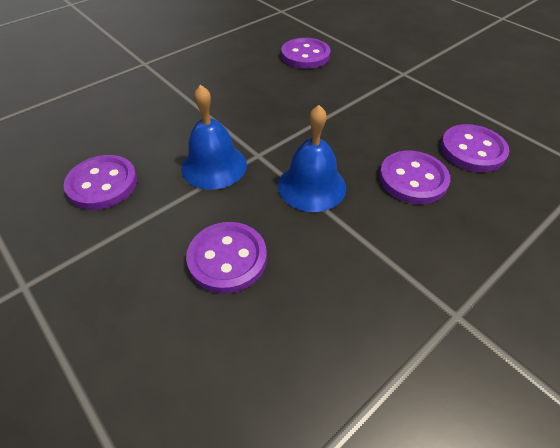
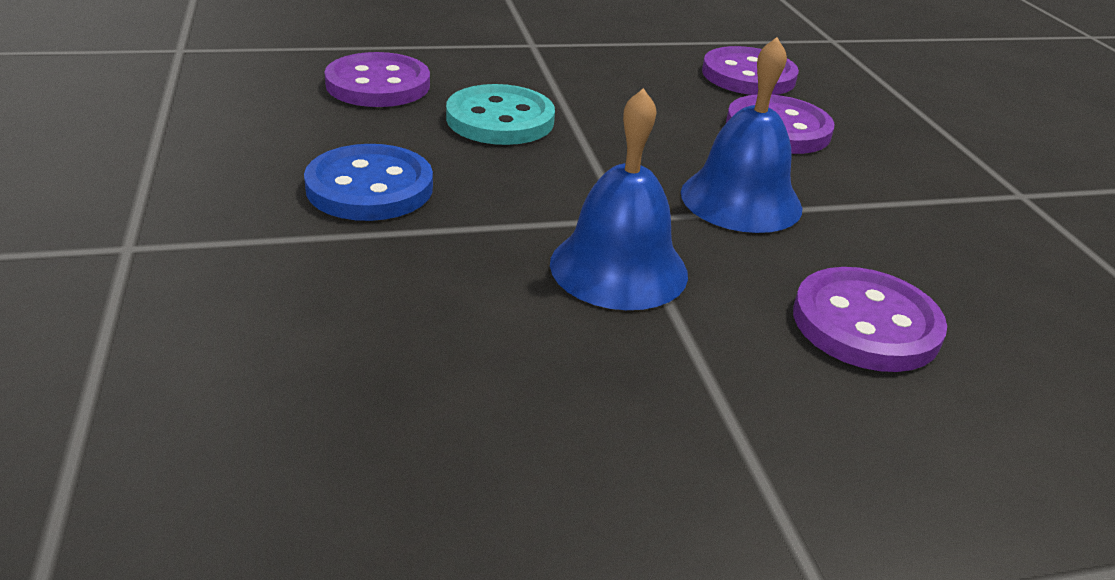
camera: 65 degrees left, 15 degrees down
(102, 184) = (564, 420): purple button -> none
(220, 87) = (369, 187): none -> blue button
(311, 93) = (500, 119): none -> turquoise button

